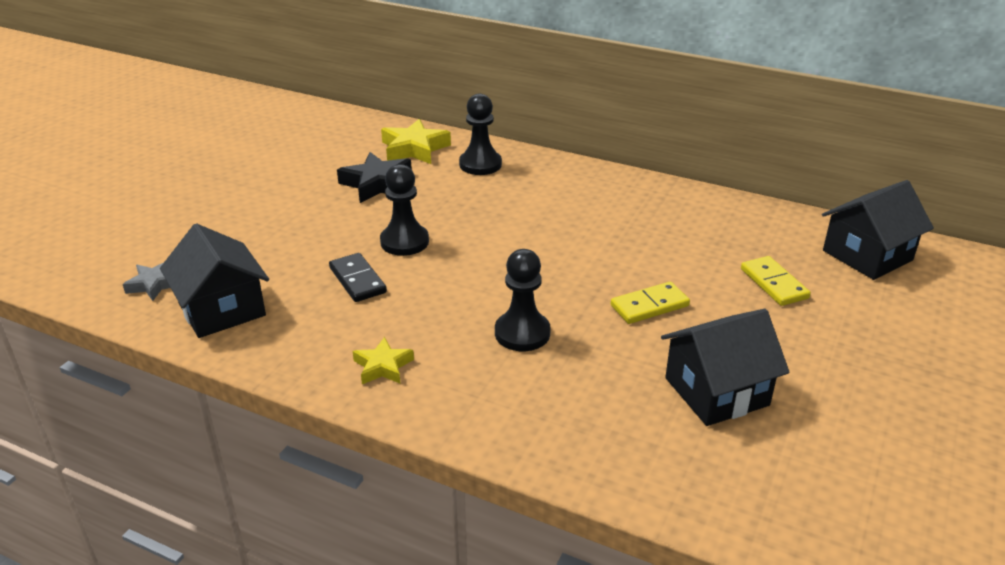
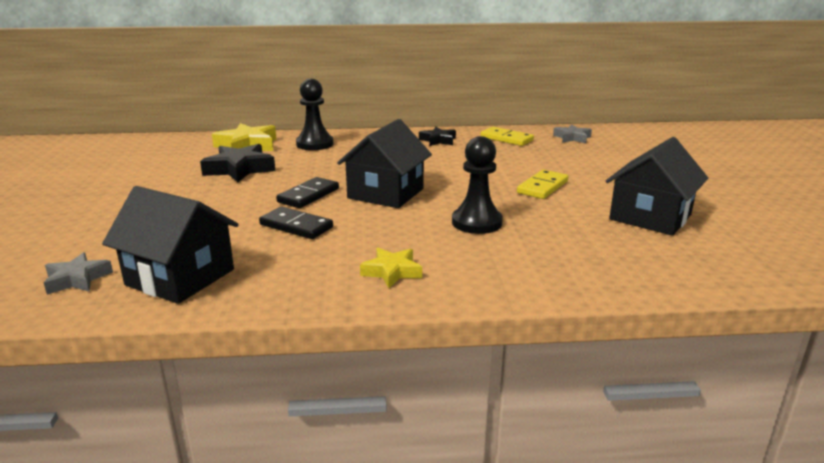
camera: 30 degrees left, 10 degrees down
(404, 242) = (308, 195): black pawn -> black domino
(616, 194) = (438, 140): none -> black star
(773, 284) = (600, 160): yellow domino -> yellow domino (506, 139)
(786, 235) = (572, 138): none -> grey star
(867, 255) = (630, 137): black house -> black house (386, 193)

